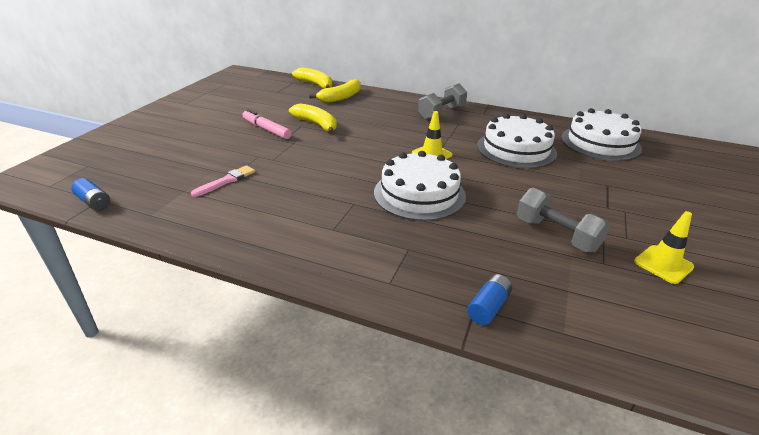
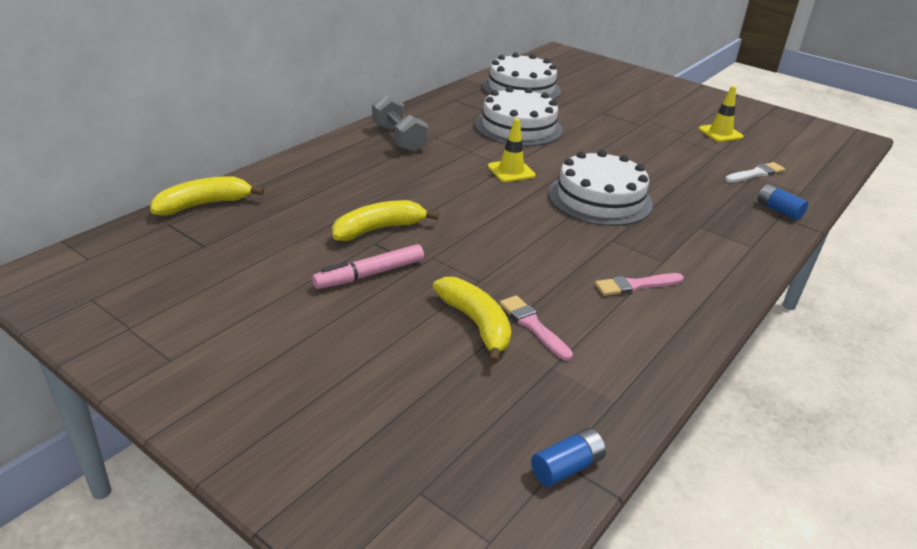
camera: 75 degrees left, 0 degrees up
(289, 217) = (635, 285): none -> pink brush
(341, 97) = (285, 193): yellow banana -> yellow banana (476, 324)
(556, 235) = (680, 156): grey dumbbell -> none
(573, 292) = (756, 173): none -> white brush

